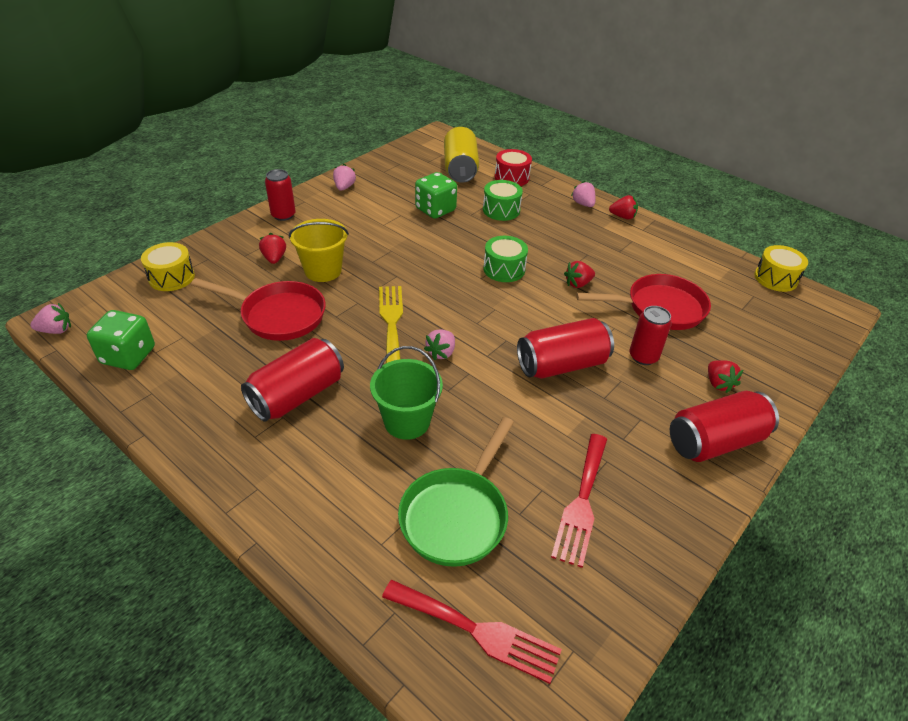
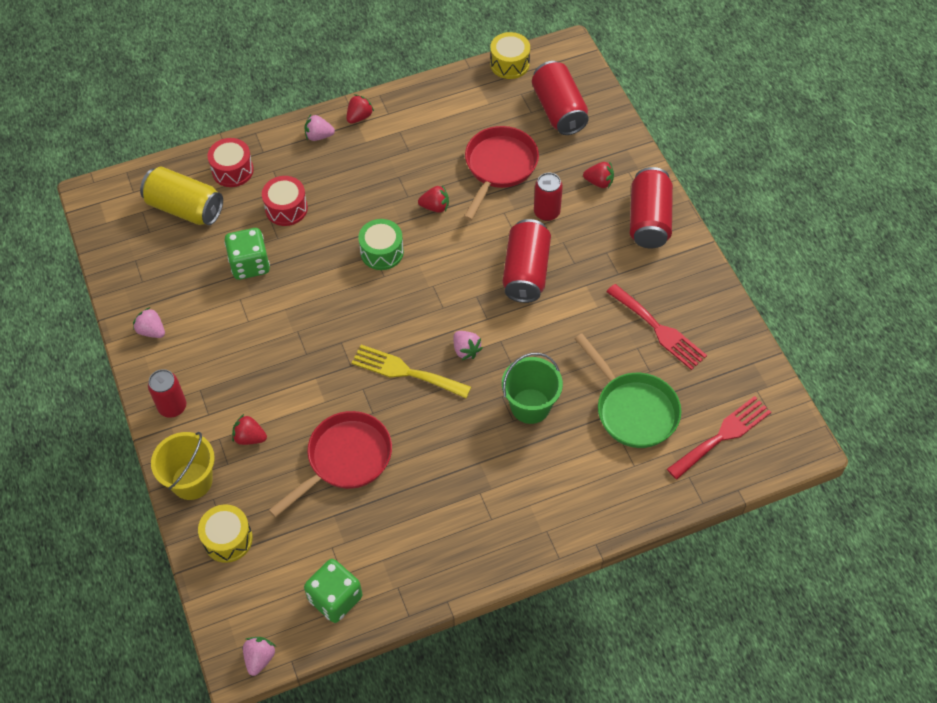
camera: 60 degrees left, 15 degrees up
(297, 395) = (460, 474): red can -> red can (559, 110)
(323, 270) = (296, 401): yellow bucket -> yellow bucket (192, 481)
(501, 210) = (286, 208): green drum -> red drum
(578, 284) = (435, 207): red strawberry -> red strawberry turned 90 degrees counterclockwise

